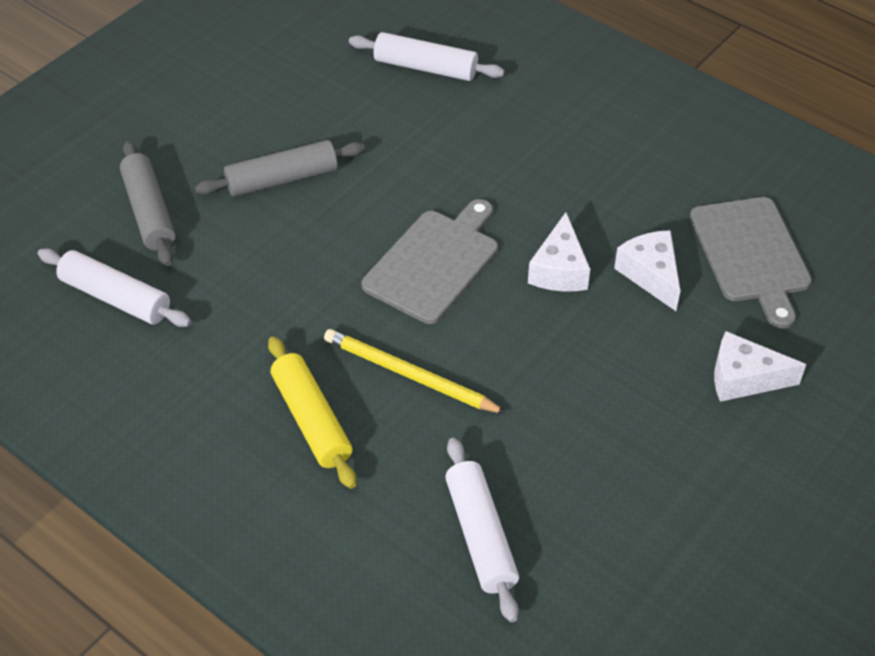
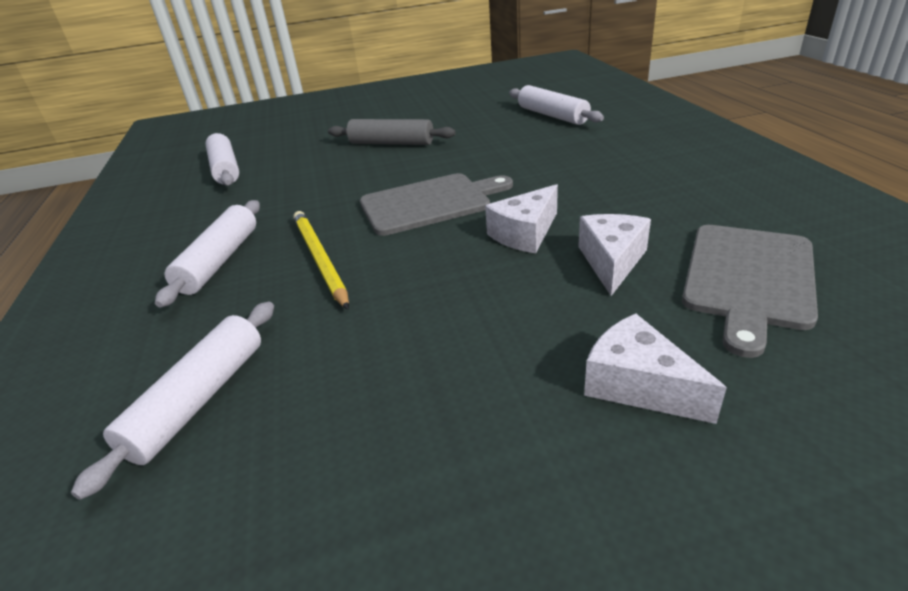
camera: 40 degrees right, 15 degrees down
(149, 212) = (300, 141): grey rolling pin -> none
(312, 420) = (220, 261): yellow rolling pin -> white rolling pin

